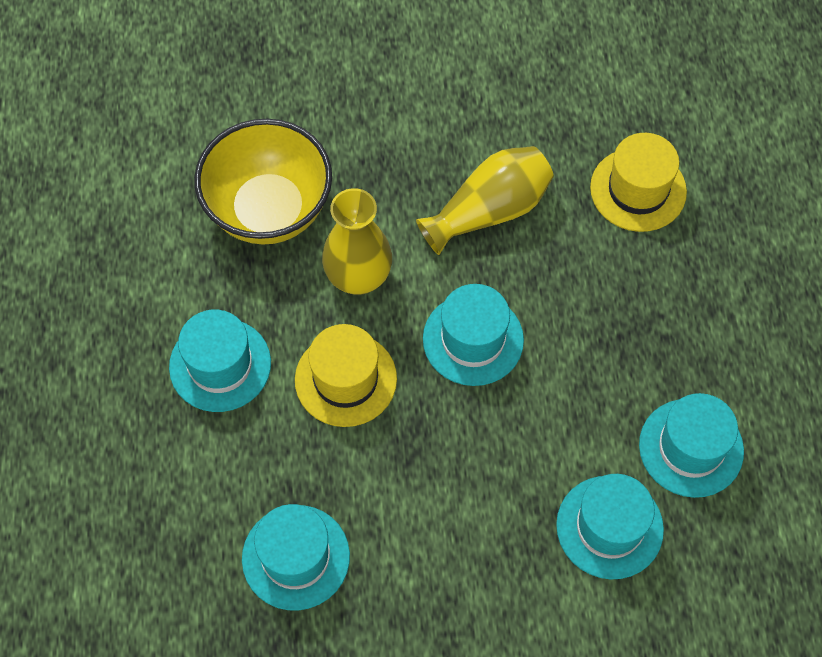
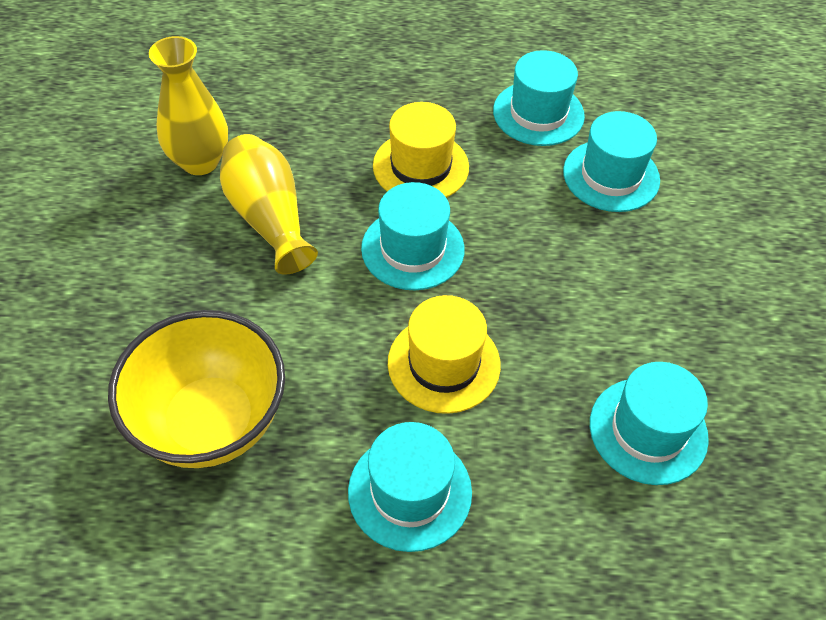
camera: 85 degrees left, 10 degrees down
(358, 277) = (321, 339): yellow vase -> yellow vase (200, 161)
(638, 189) = (276, 108): yellow hat -> yellow hat (420, 166)

